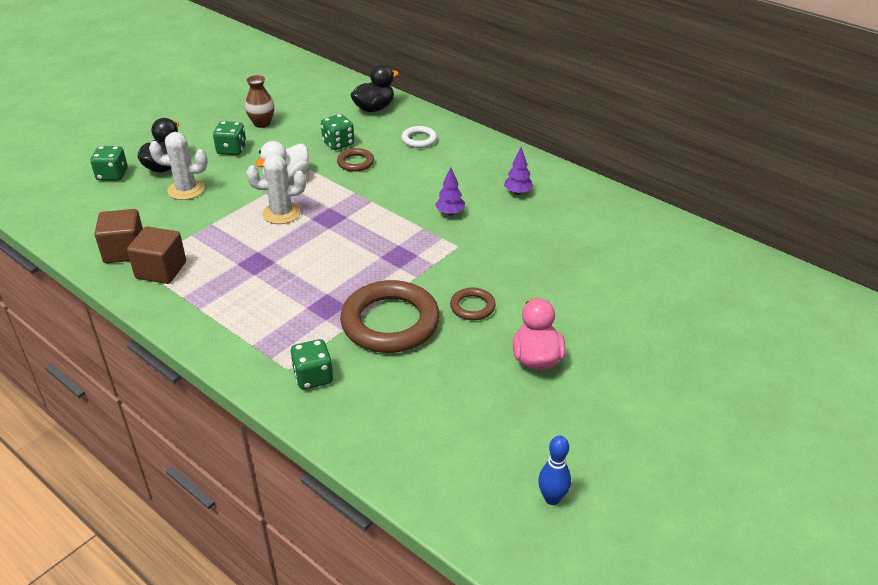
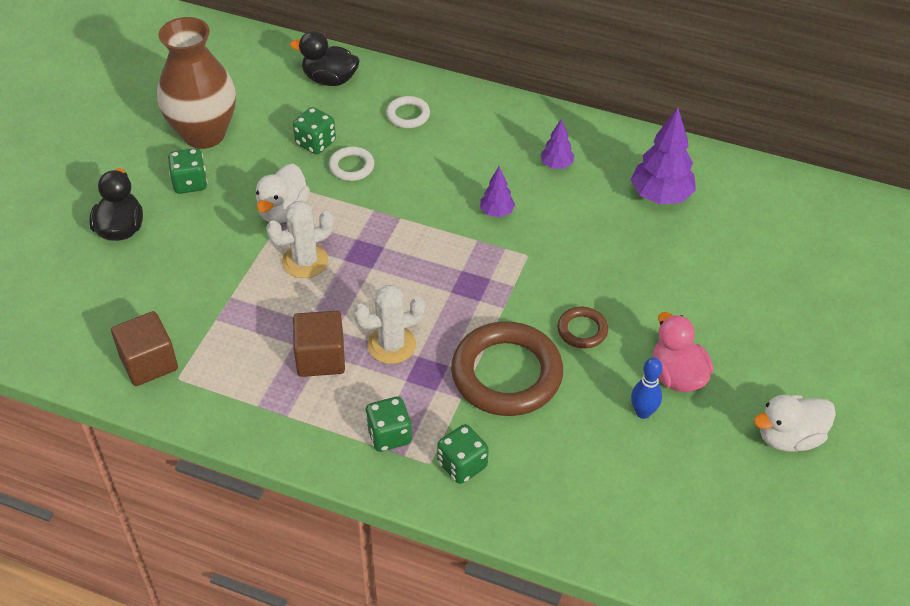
camera: 20 degrees left, 10 degrees up
(112, 175) = (61, 257): green dice -> green dice (389, 435)
(161, 270) = (210, 377): brown cube -> brown cube (320, 358)
(186, 190) = (169, 256): white cactus -> white cactus (391, 345)
(262, 123) = (204, 134): brown vase -> brown vase, size x2.04
(355, 162) = (351, 166): brown ring -> white ring
(374, 108) = (329, 79): black duck -> black duck turned 105 degrees counterclockwise
(552, 498) = (764, 529): blue bowling pin -> blue bowling pin (643, 412)
(594, 230) = (660, 196): none -> purple tree
(615, 431) = (789, 437): none -> white duck

